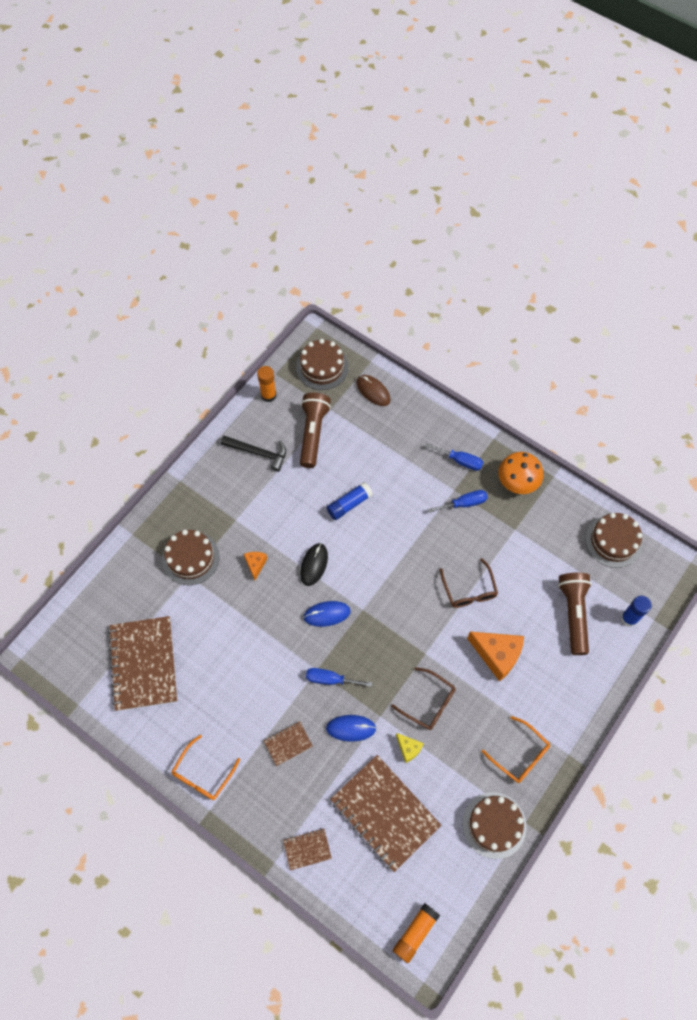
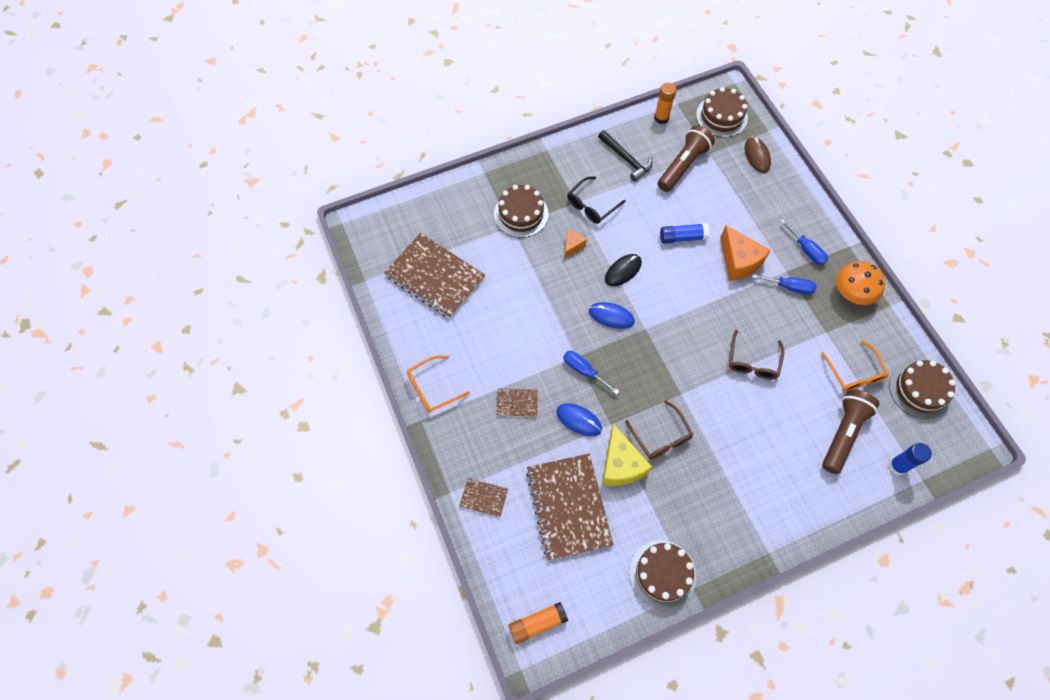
camera: 30 degrees right, 0 degrees up
(144, 664) = (435, 277): brown notebook -> brown notebook turned 75 degrees counterclockwise
(251, 515) = (591, 205): none -> black glasses
(408, 748) = (620, 465): yellow cheese -> yellow cheese, size x1.92
(497, 655) = (748, 430): orange cheese -> orange cheese (738, 261)
(520, 755) = (721, 527): orange glasses -> orange glasses (854, 373)

